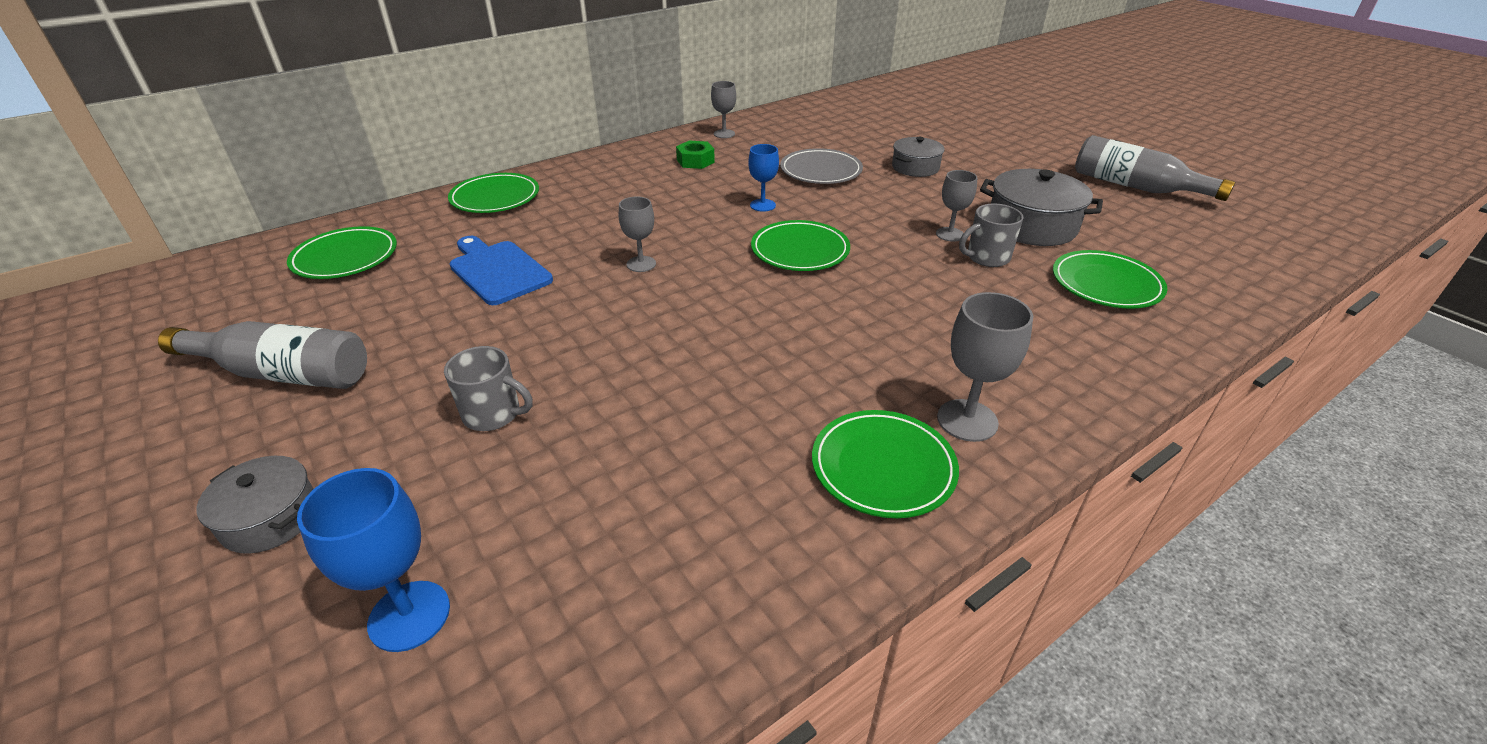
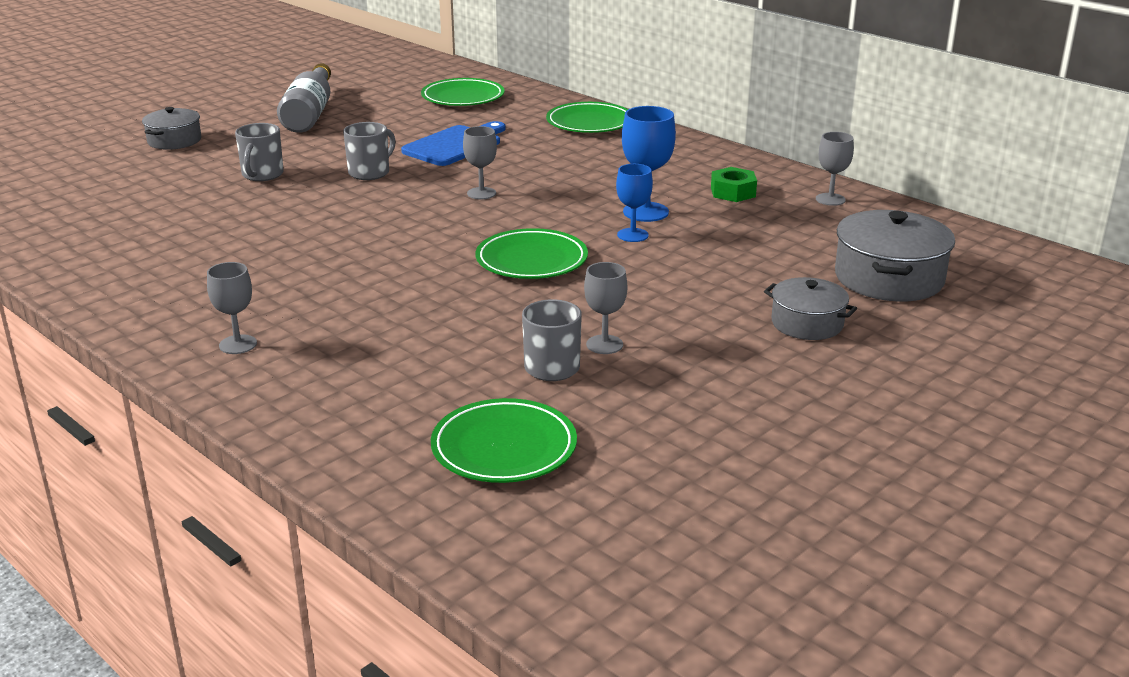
camera: 80 degrees right, 10 degrees down
(409, 615) = (92, 185): blue goblet -> blue goblet (645, 212)
(542, 328) = (370, 172): none -> grey mug
(821, 171) = (751, 261): grey plate -> none
(883, 467) = (184, 308): green plate -> none
(967, 420) = (238, 344): grey goblet -> grey goblet, size x0.66
(1031, 226) = (655, 404): grey pot -> grey pot (889, 278)
(1135, 187) = (859, 518): grey bottle -> none

